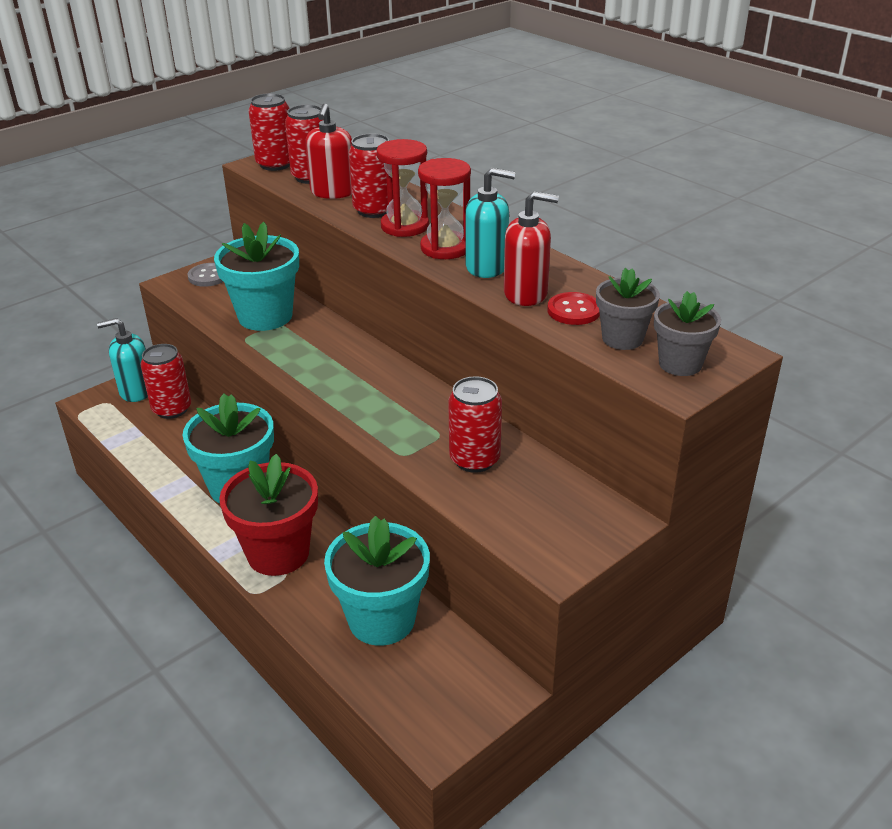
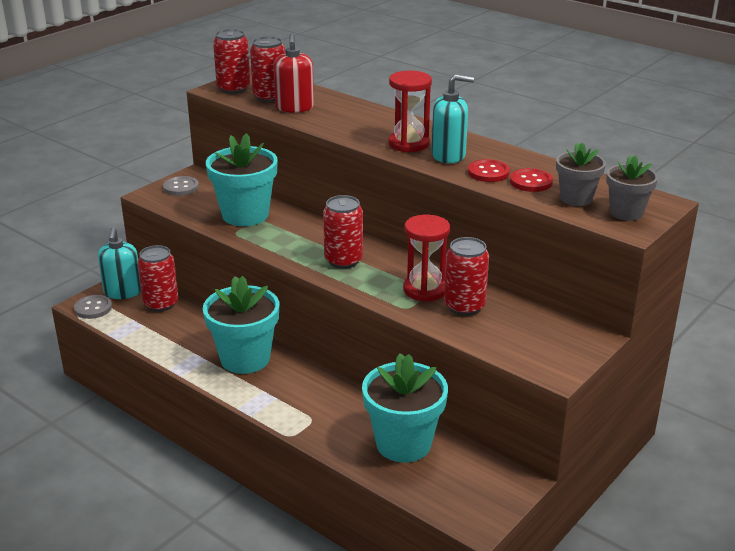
camera: 10 degrees left, 5 degrees down
(98, 408) = (93, 308): none -> grey button
(136, 391) = (123, 292): turquoise soap dispenser -> turquoise soap dispenser turned 75 degrees counterclockwise
(278, 553) = (299, 404): red flower pot -> none
(374, 210) = (336, 119): red can -> red can (343, 260)
(404, 226) = (367, 130): red hourglass -> red hourglass (425, 290)
(526, 294) = (488, 172): red soap dispenser -> red button

